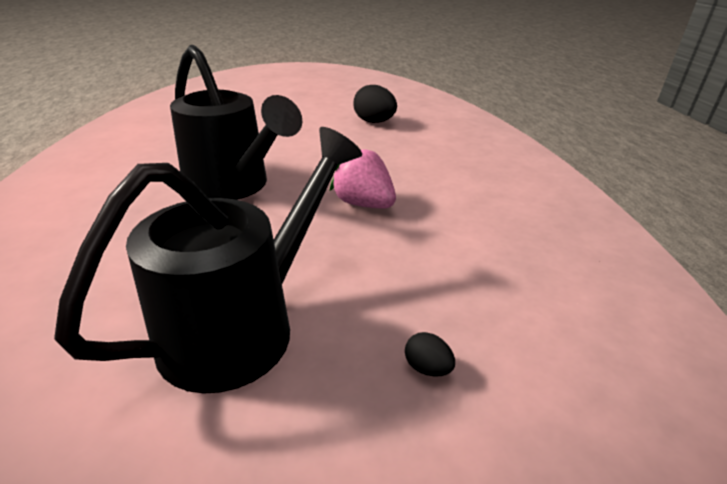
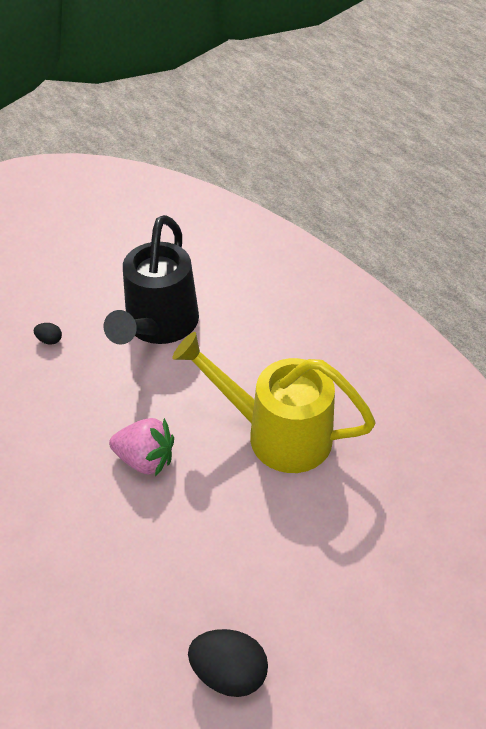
camera: 155 degrees right, 15 degrees up
(233, 187) = (276, 433): black watering can -> yellow watering can

